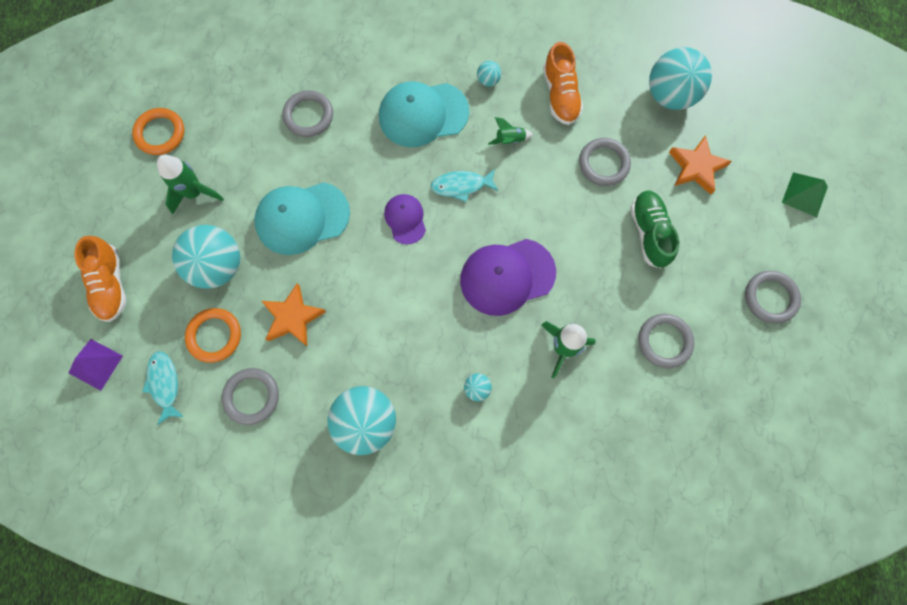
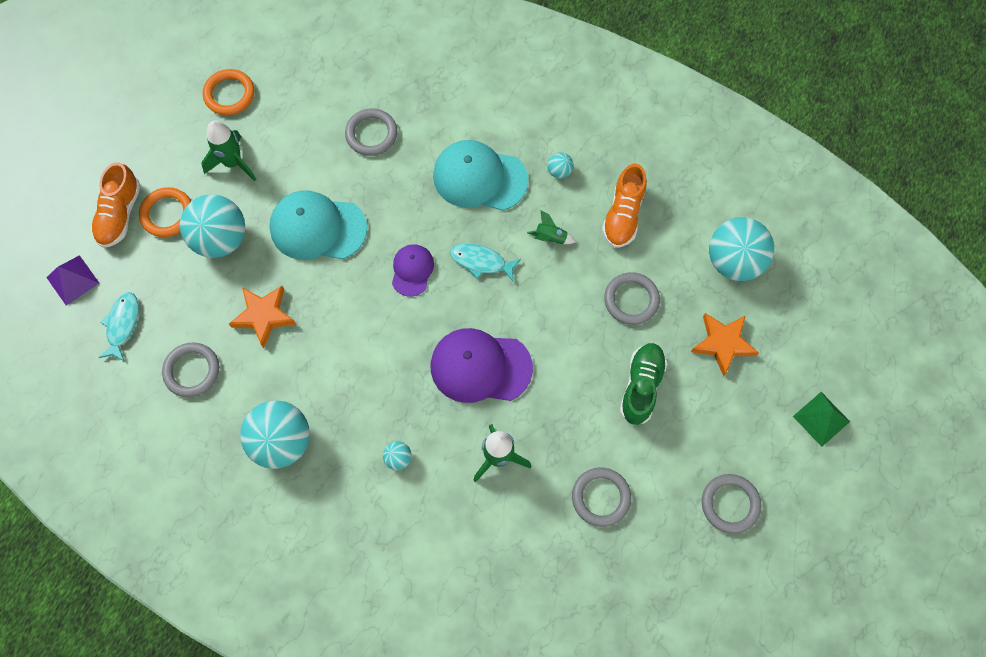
camera: 25 degrees right, 5 degrees down
(214, 336) = (186, 301): orange ring -> orange ring (167, 214)

